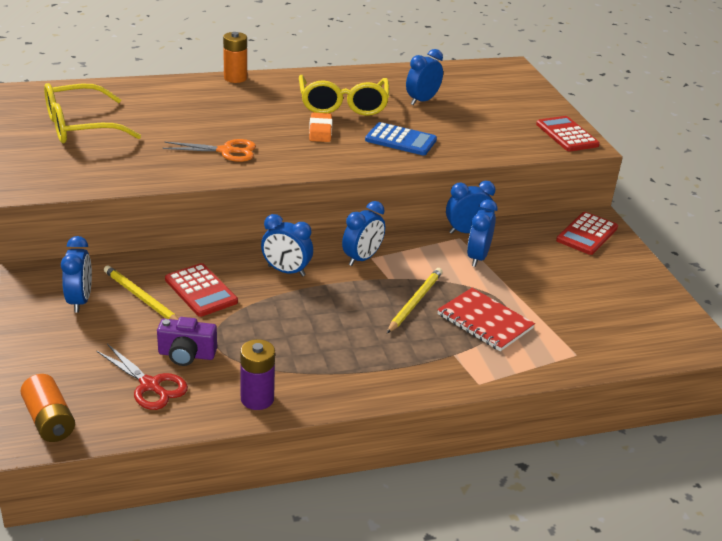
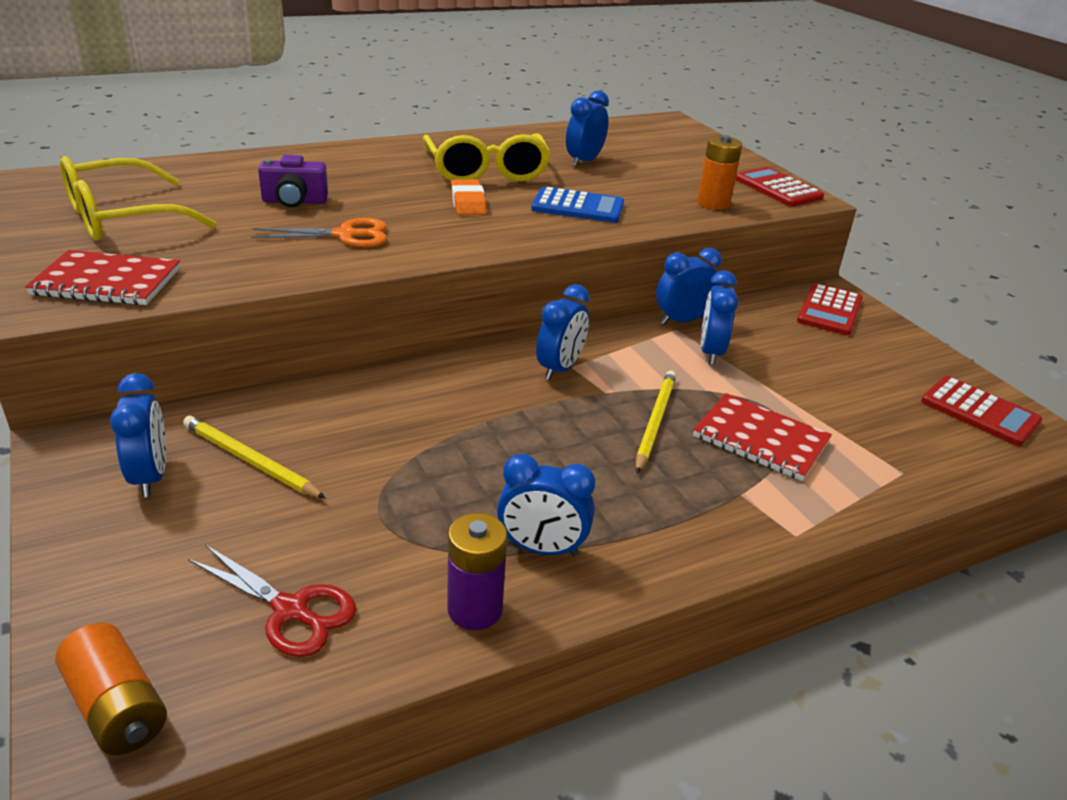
camera: 10 degrees left, 0 degrees up
(66, 174) = (107, 282): none -> red notebook
(186, 355) = (341, 547): purple camera -> purple camera (294, 201)
(201, 291) = (341, 439): red calculator -> red calculator (979, 411)
(235, 78) = (334, 149): orange battery -> orange battery (713, 203)
(286, 271) = (460, 397): blue clock -> blue clock (542, 549)

